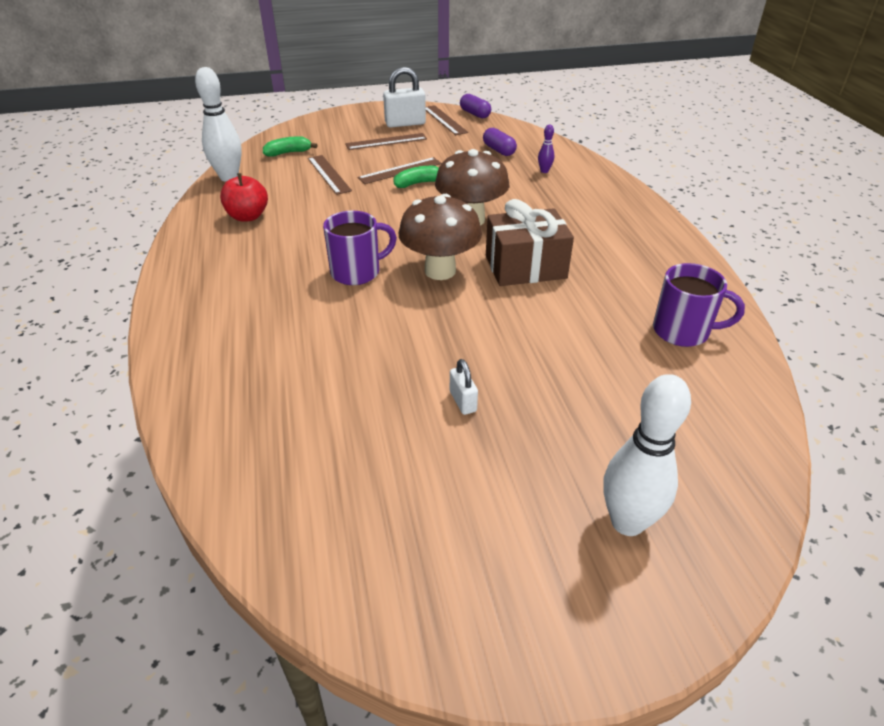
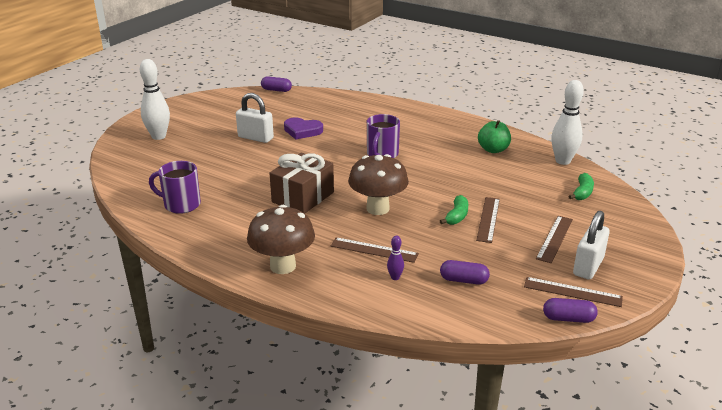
camera: 135 degrees right, 10 degrees down
(244, 537) = (276, 90): none -> purple capsule
(248, 216) = (493, 150): red apple -> green apple
(329, 174) = (520, 192): brown ruler -> brown ruler (374, 250)
(379, 372) = (302, 131): none -> purple heart
(440, 271) = (344, 174): brown mushroom -> brown mushroom (283, 266)
(463, 401) = (255, 138): white padlock -> white padlock, size x1.84
(682, 331) = (181, 204): purple mug -> purple mug turned 45 degrees clockwise

